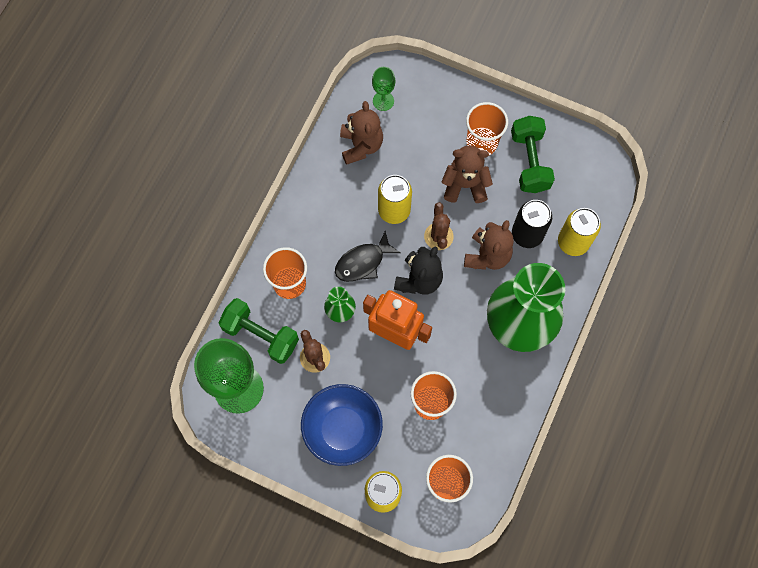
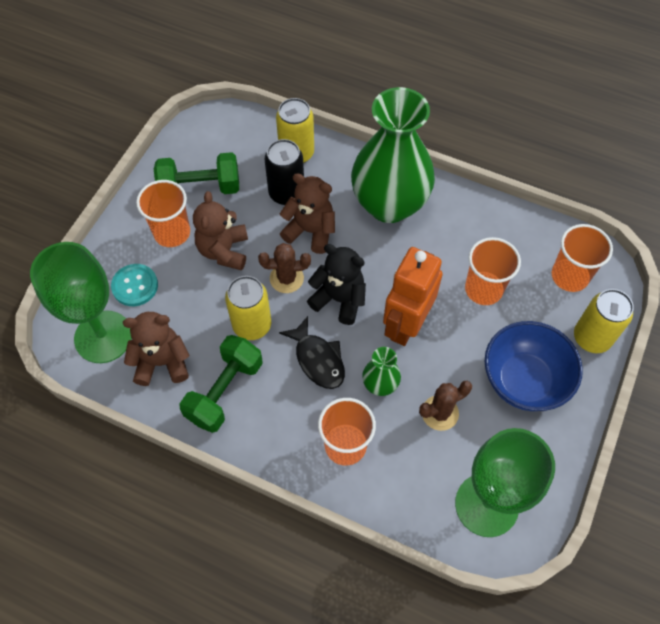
camera: 90 degrees left, 10 degrees down
(261, 335) = (415, 479): green dumbbell -> green dumbbell (224, 391)
(383, 101) = (103, 337): green goblet -> green goblet, size x2.10
(429, 119) = (135, 286): none -> turquoise button

